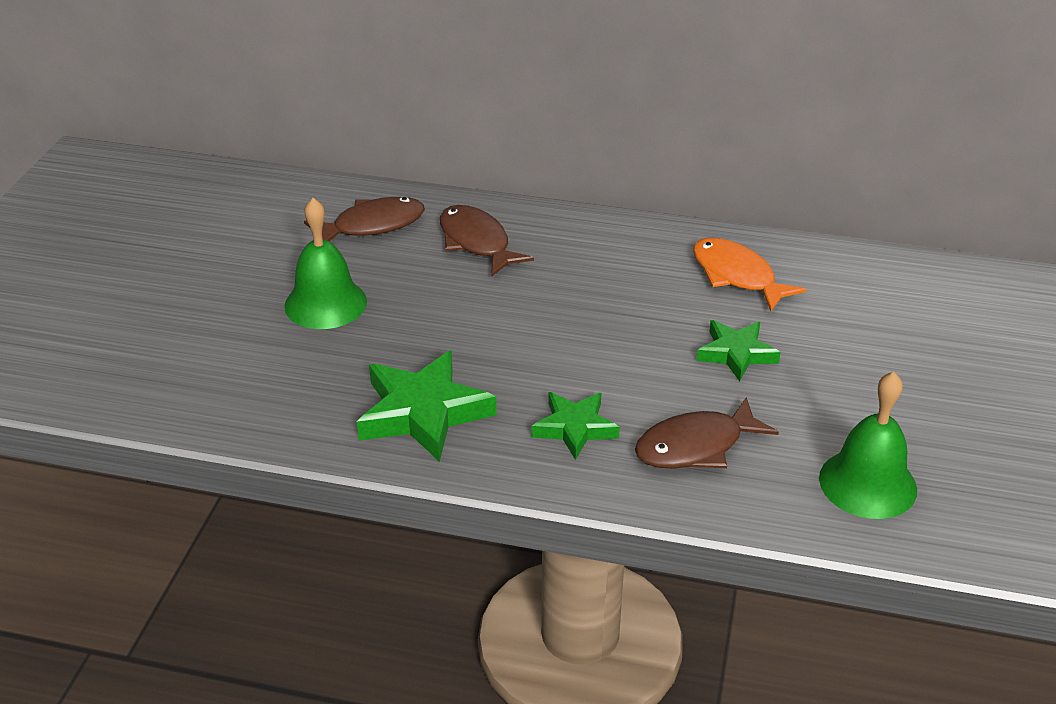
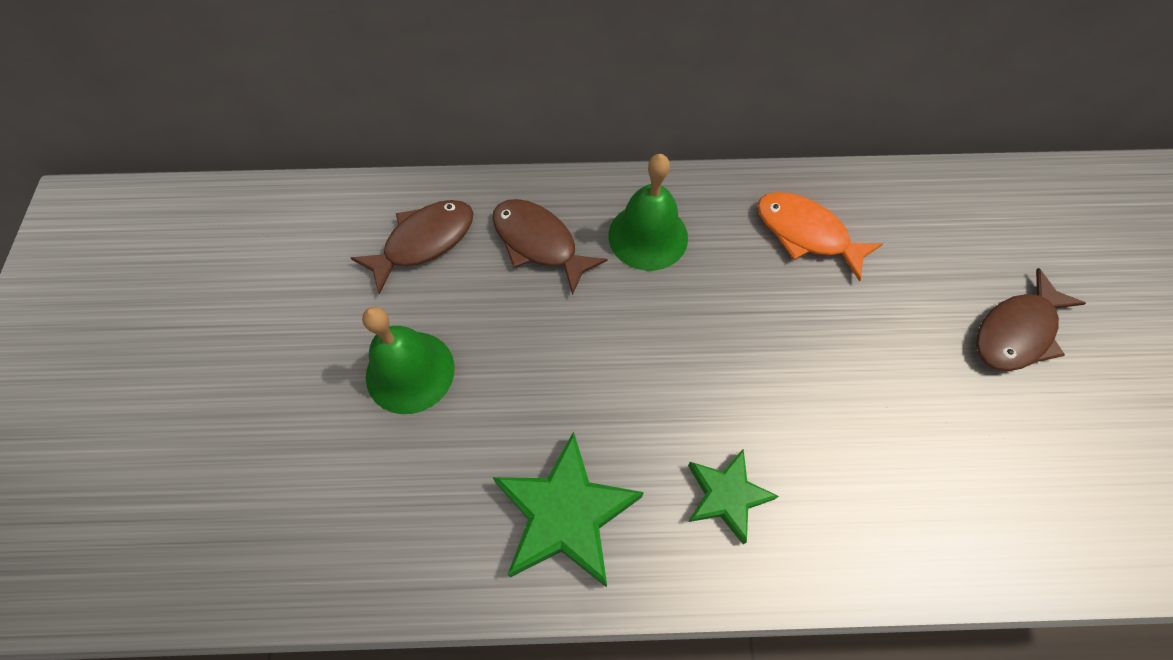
camera: 15 degrees left, 25 degrees up
(696, 446) = (852, 490): brown fish -> brown fish (1016, 332)
(736, 354) = (844, 345): green star -> none
(867, 483) = (1029, 499): green bell -> green bell (648, 236)

